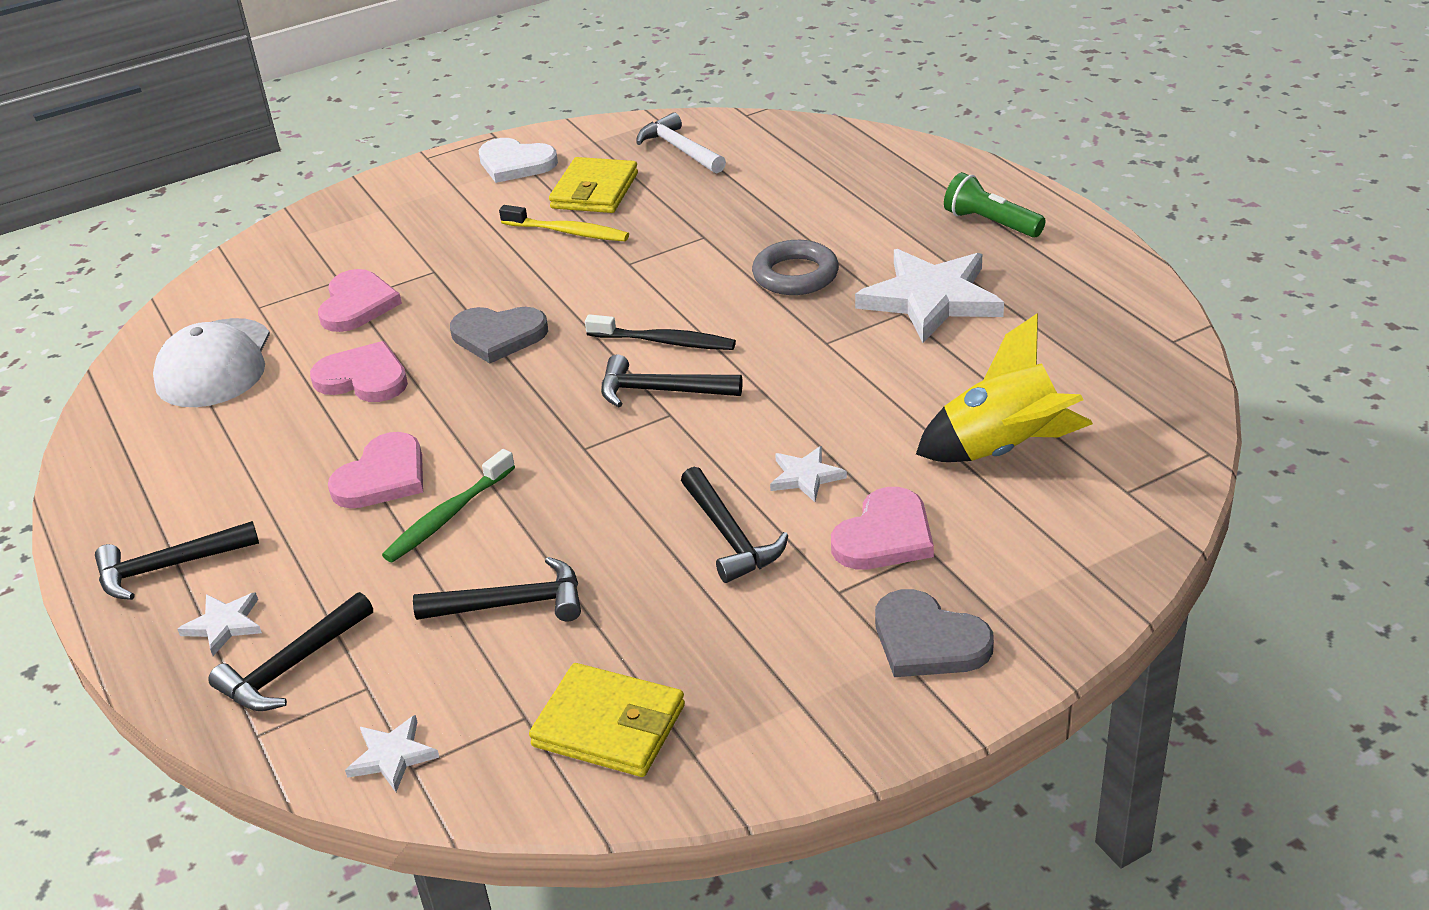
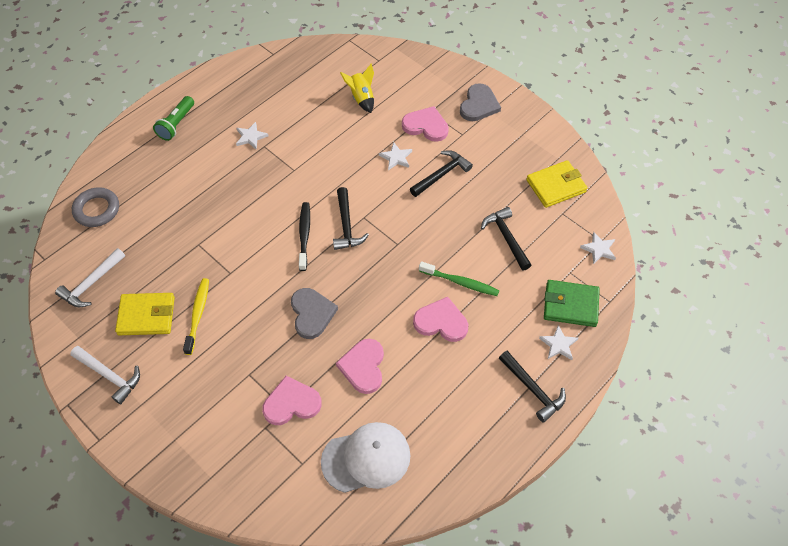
camera: 110 degrees left, 20 degrees up
(292, 666) = (570, 305): black hammer -> green wallet
(515, 163) = (109, 376): white heart -> white hammer
(609, 726) = (556, 186): yellow wallet -> yellow wallet turned 60 degrees clockwise
(795, 275) = (234, 194): grey ring -> grey ring (97, 210)
(931, 299) = (250, 137): white star -> white star, size x0.46
(1003, 449) = (361, 98): yellow rocket -> yellow rocket, size x0.64

